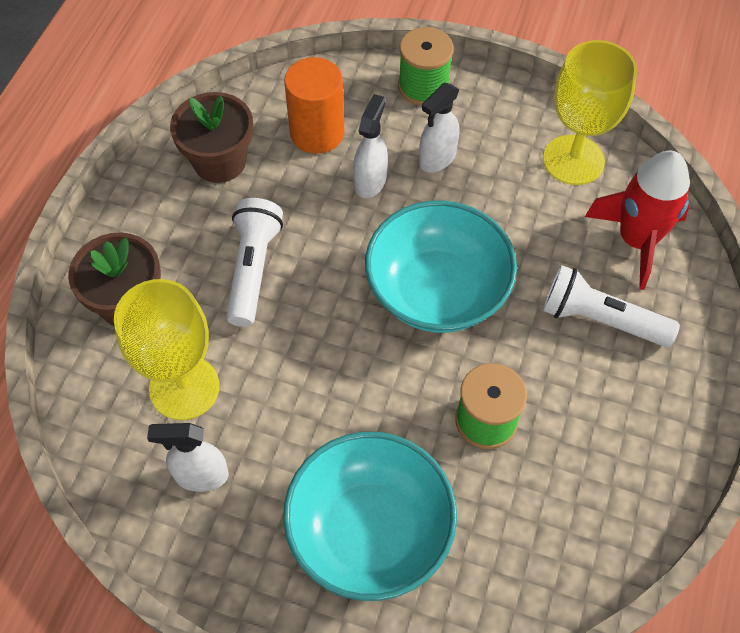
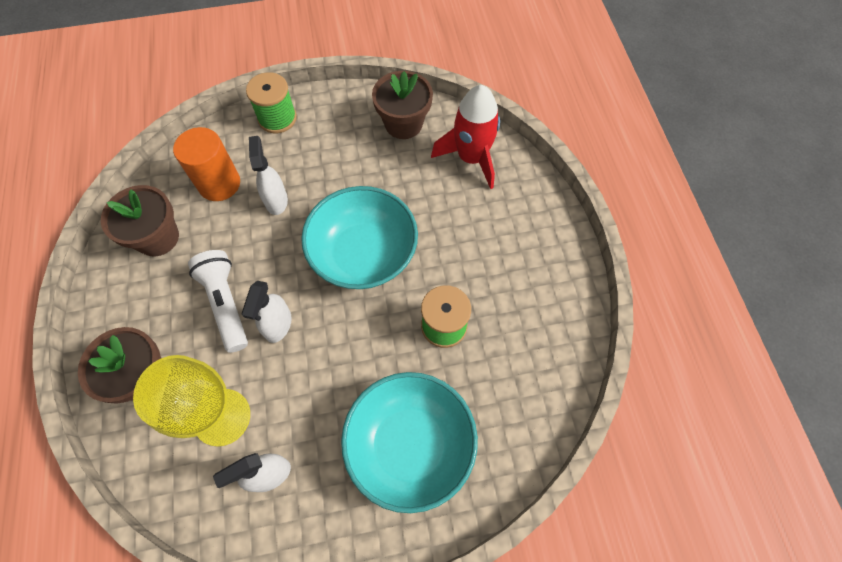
camera: 30 degrees left, 5 degrees up
(437, 158) = (314, 163): white spray bottle -> white spray bottle (278, 325)
(573, 160) = (403, 124): yellow goblet -> brown flower pot
(601, 319) = (478, 220): white flashlight -> none

